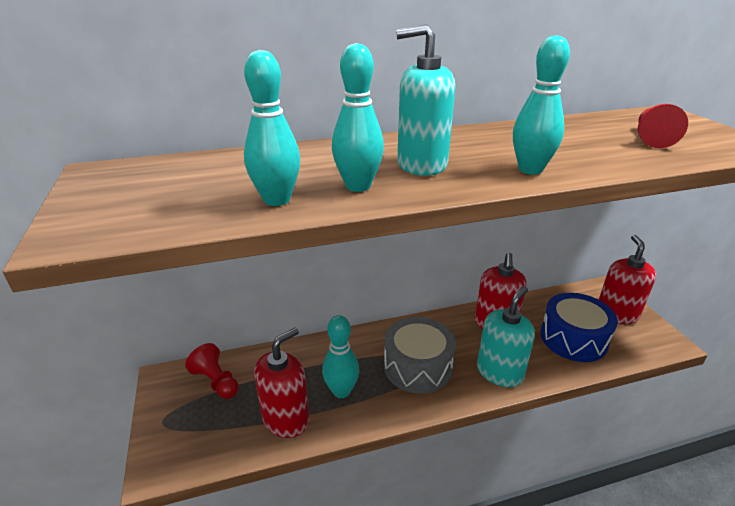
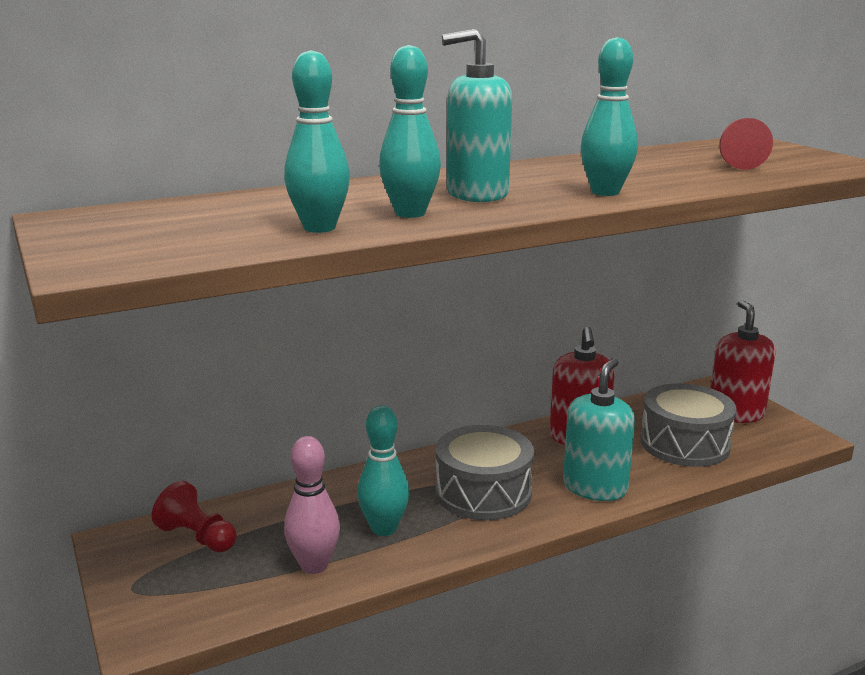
camera: 10 degrees left, 10 degrees down
(286, 419) = (314, 565): red soap dispenser -> pink bowling pin
(573, 338) = (684, 443): blue drum -> grey drum

